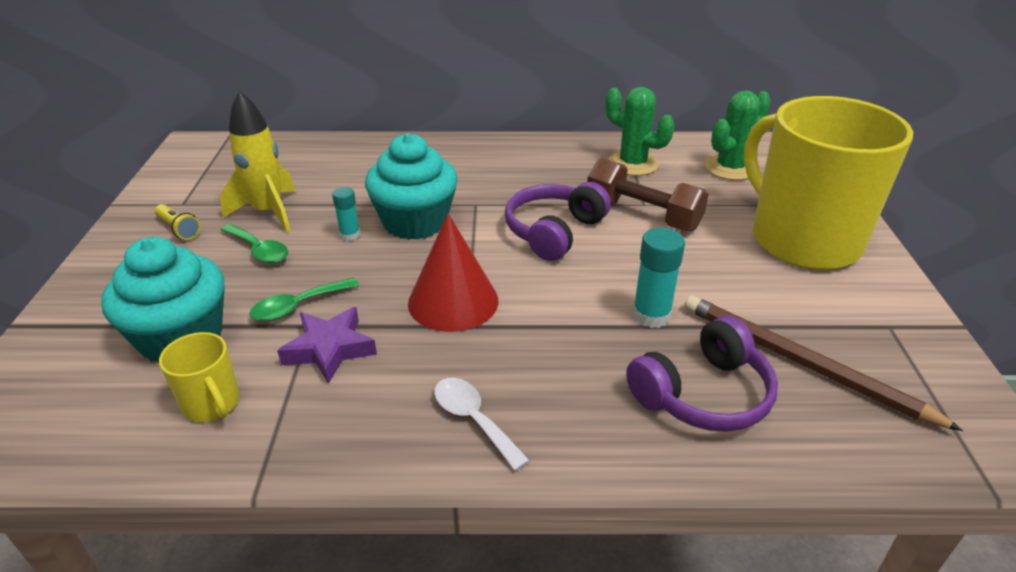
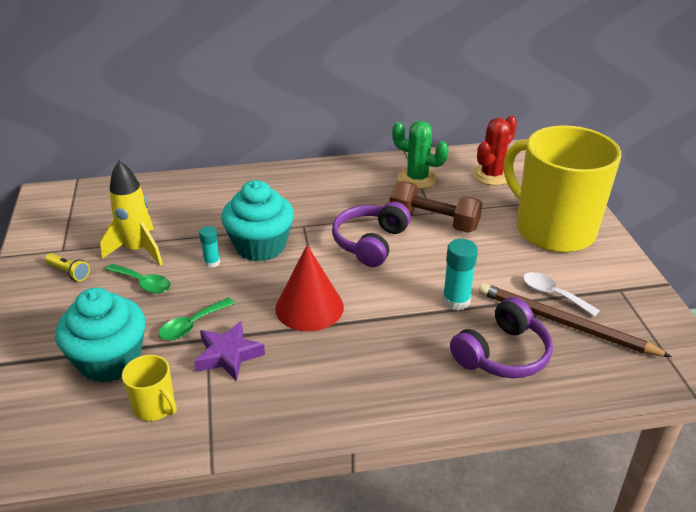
camera: 10 degrees left, 0 degrees up
(473, 420) = (349, 392): white spoon -> white spoon (553, 294)
(730, 168) = (492, 175): green cactus -> red cactus

